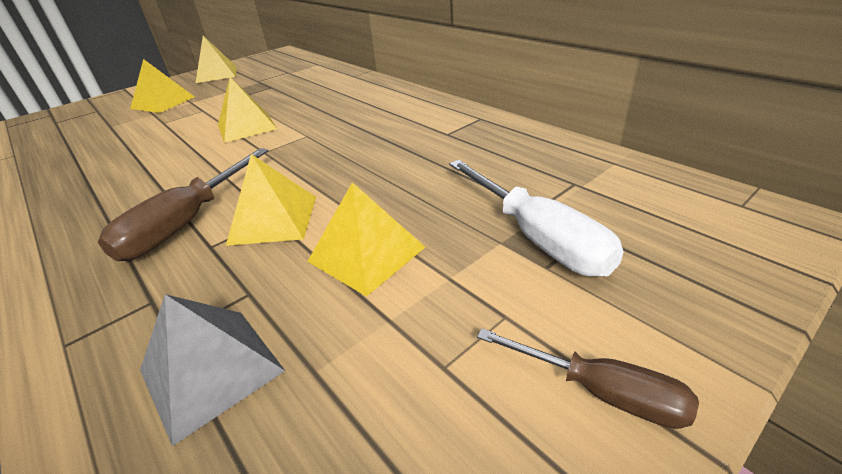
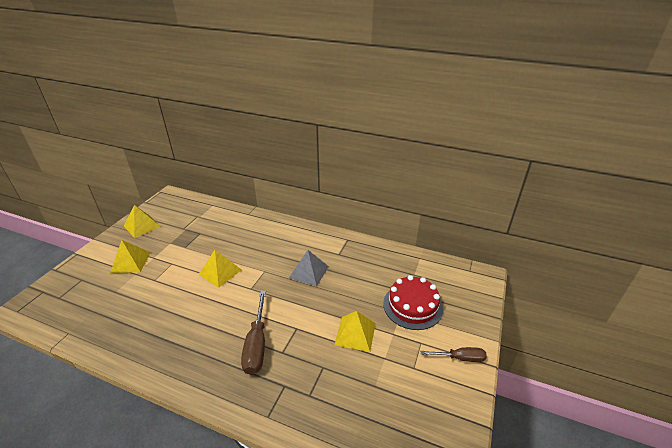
camera: 30 degrees left, 0 degrees up
(211, 370) = (339, 400): grey pyramid -> grey pyramid (309, 272)
(274, 219) = (299, 329): yellow pyramid -> none
(538, 237) = (412, 306): white screwdriver -> red cake

